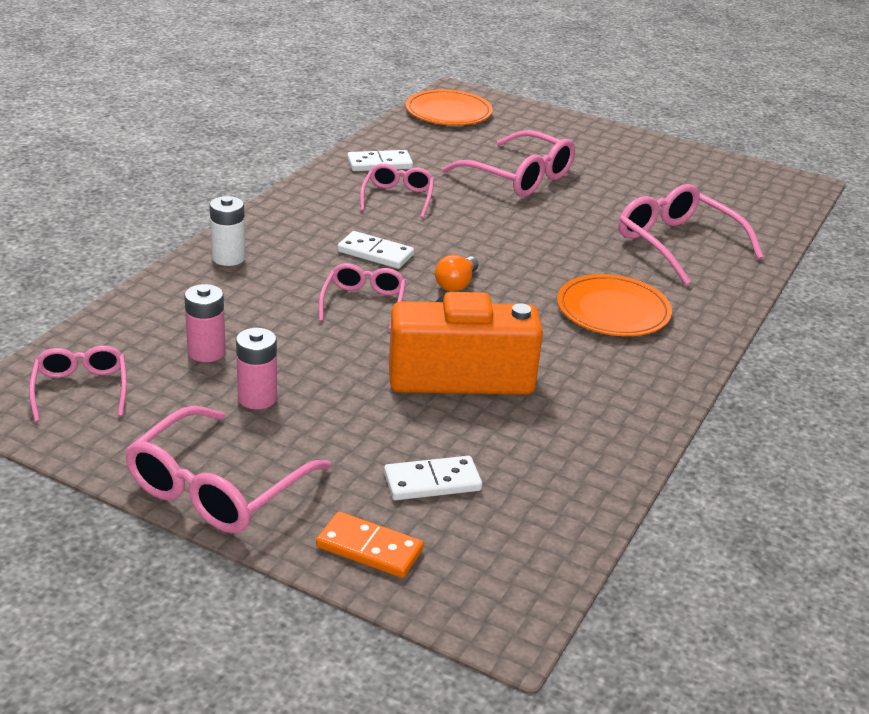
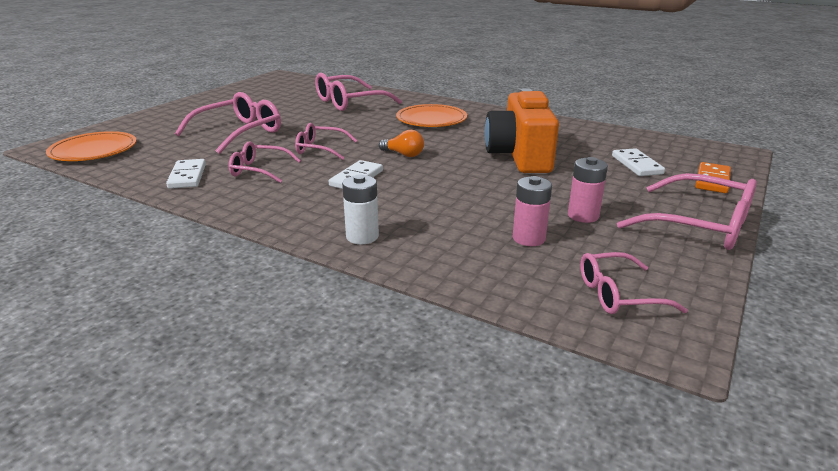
camera: 85 degrees left, 5 degrees down
(363, 303) = (435, 182): pink glasses -> pink glasses (320, 149)

